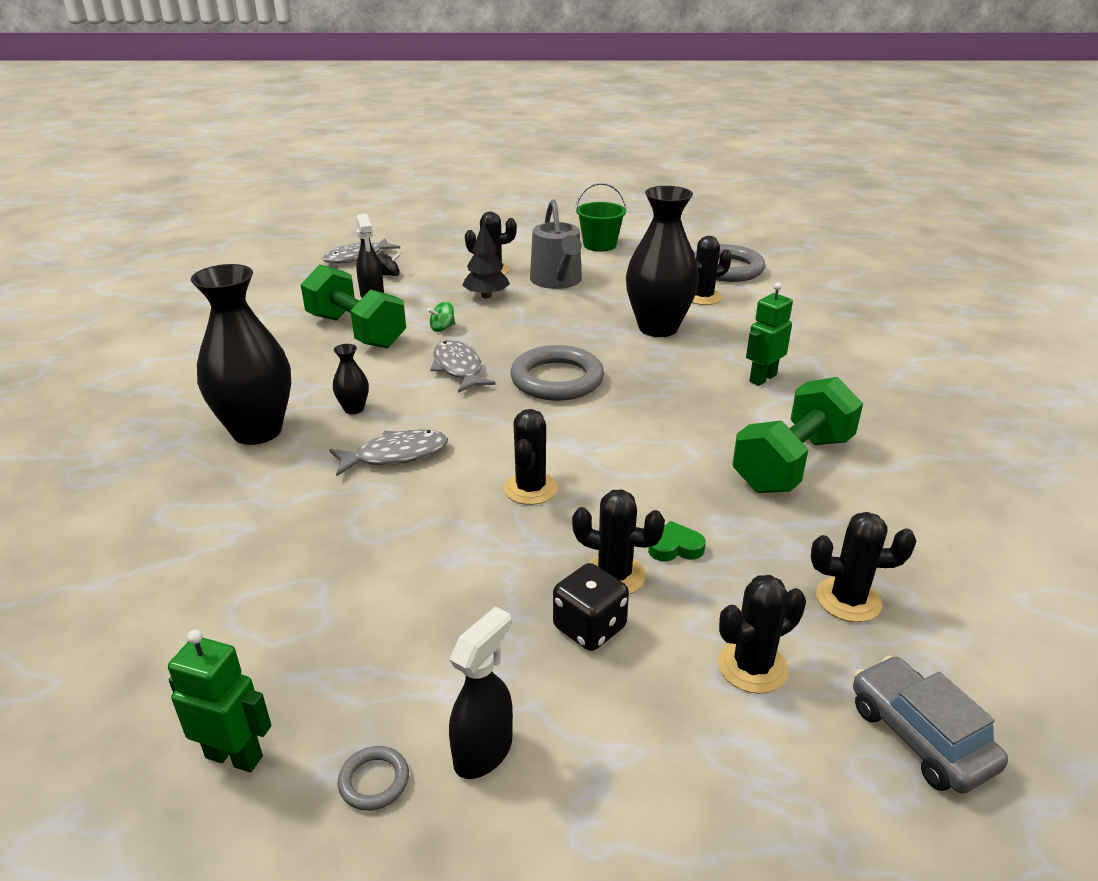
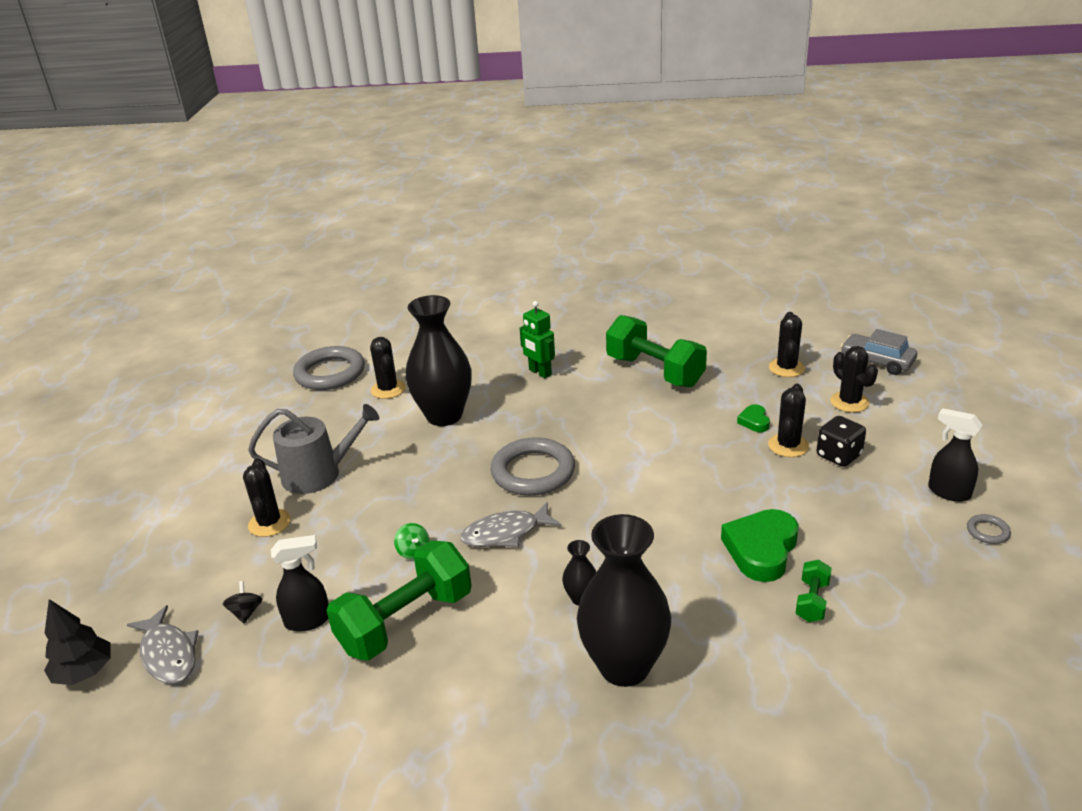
camera: 85 degrees left, 0 degrees up
(234, 756) = (1000, 593): green robot -> none
(293, 559) = (812, 601): none -> green dumbbell
(393, 528) = (761, 550): none -> green heart
(396, 455) = (660, 559): grey fish -> none
(486, 296) = (340, 523): black tree -> black tree (84, 672)
(530, 489) = (699, 482): black cactus -> none
(599, 245) = (232, 445): green bucket -> none
(920, 736) = (877, 361): grey car -> grey car turned 60 degrees clockwise

